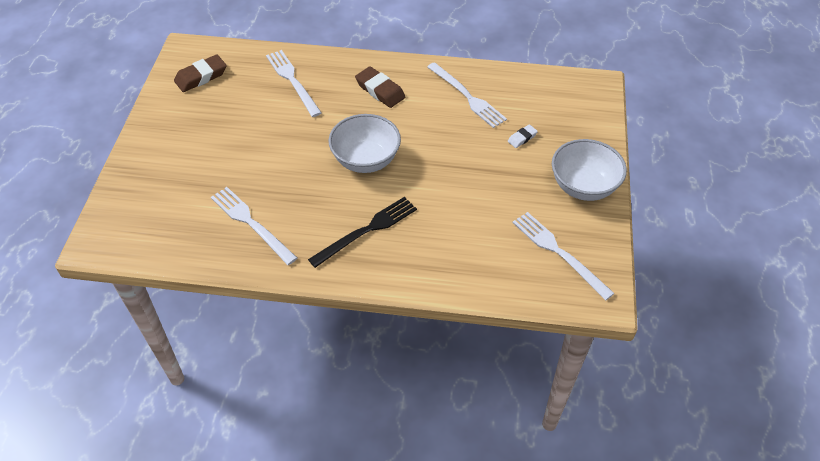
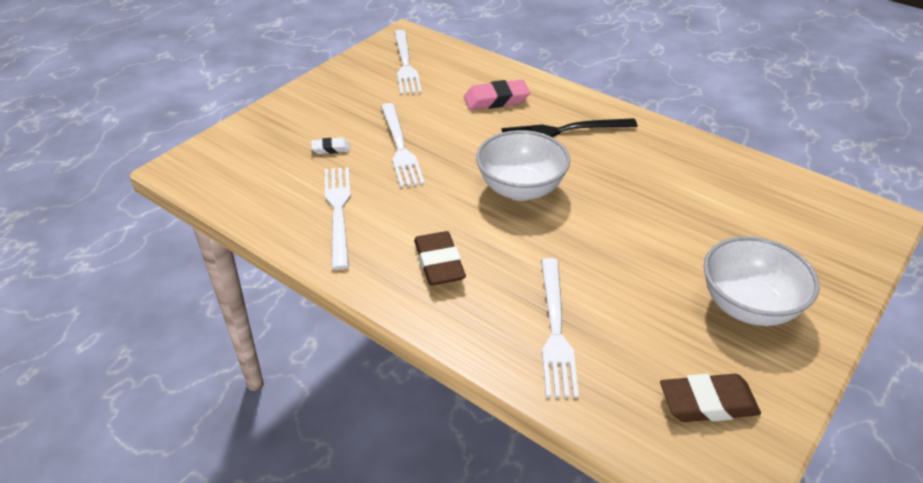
camera: 150 degrees left, 10 degrees down
(251, 223) = (685, 175): white fork -> white fork (400, 147)
(444, 242) = (496, 100): none -> pink eraser
(583, 187) = (326, 94): white bowl -> white bowl (748, 306)

